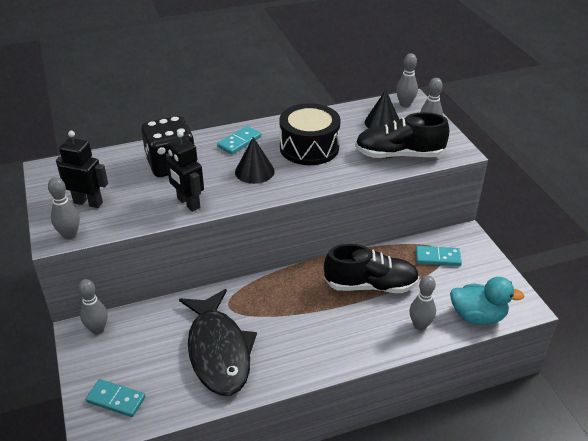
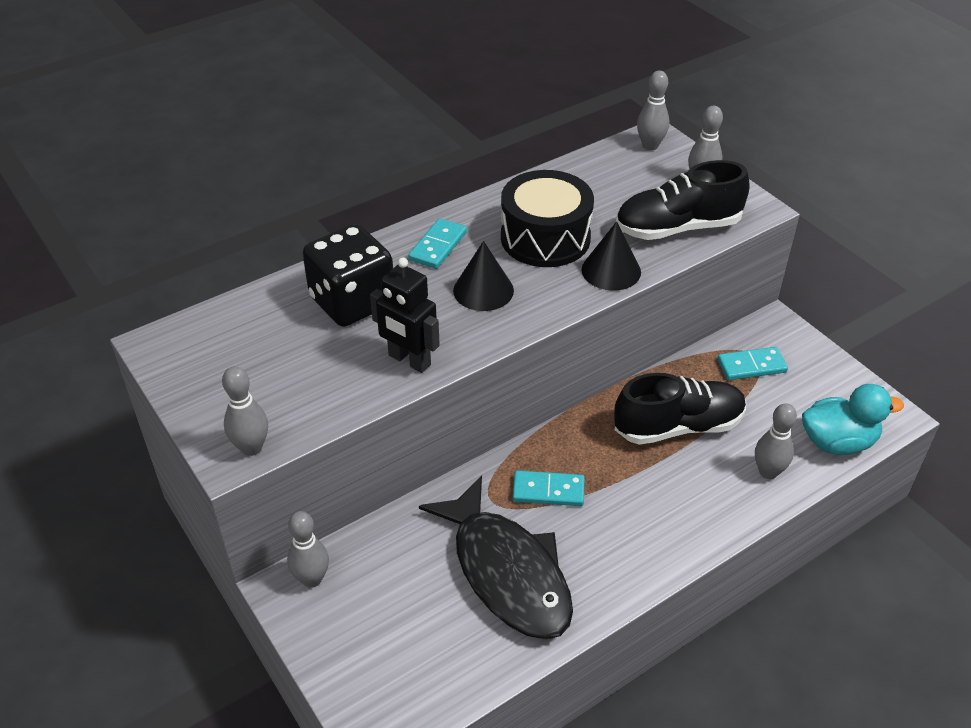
camera: 15 degrees left, 5 degrees up
(88, 202) = (253, 388): black robot -> none
(116, 399) = (390, 681): turquoise domino -> turquoise domino (548, 491)
(382, 122) = (631, 180): black cone -> black cone (611, 270)

